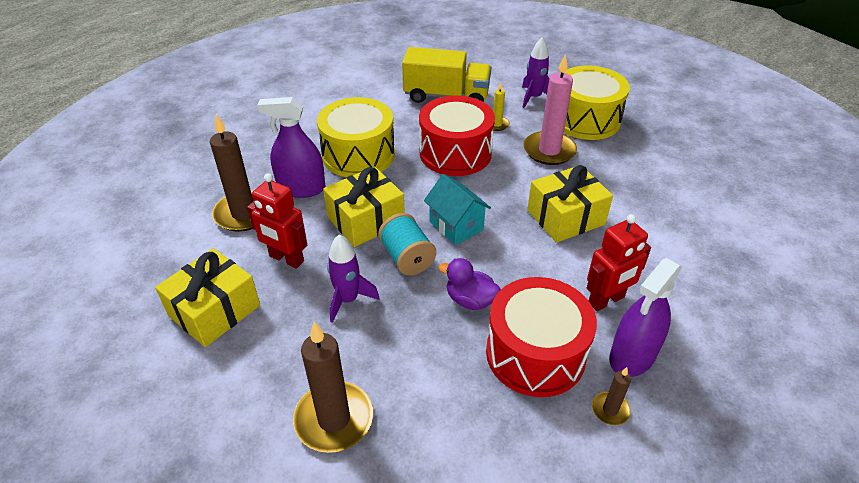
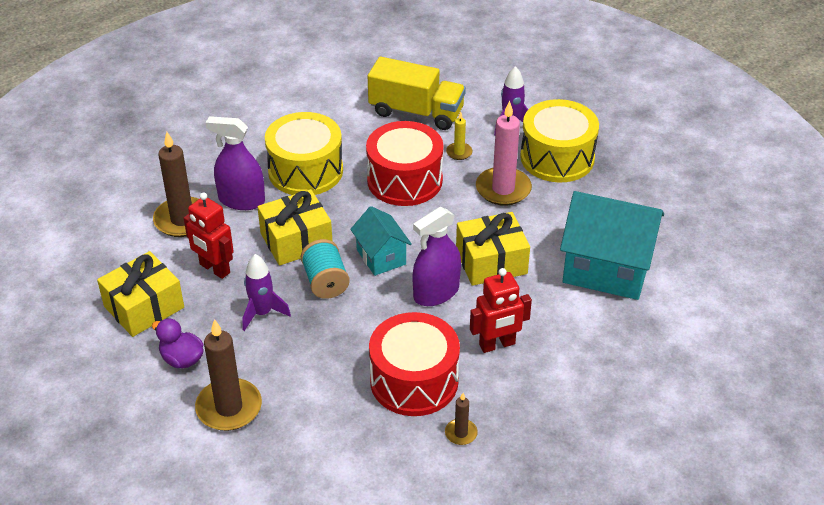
camera: 10 degrees right, 0 degrees up
(470, 300) = (372, 328): purple duck -> purple duck (182, 359)
(632, 356) = (499, 394): purple spray bottle -> purple spray bottle (436, 292)
(677, 210) = (606, 269): none -> turquoise house

